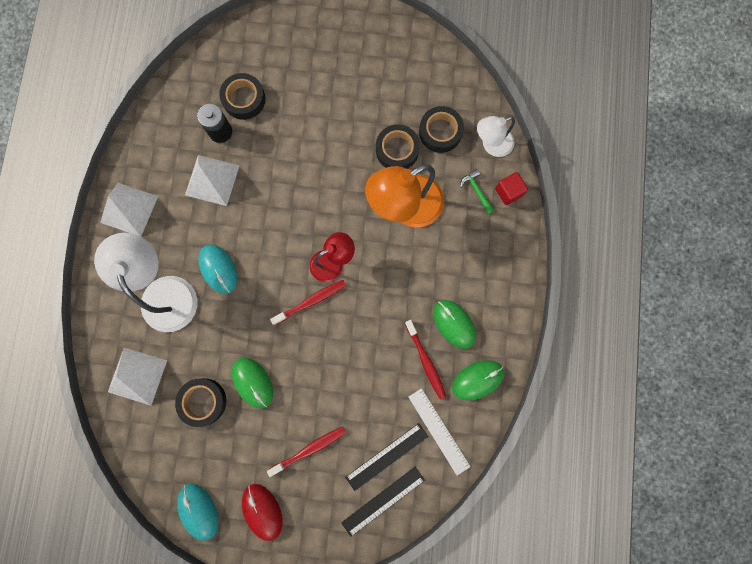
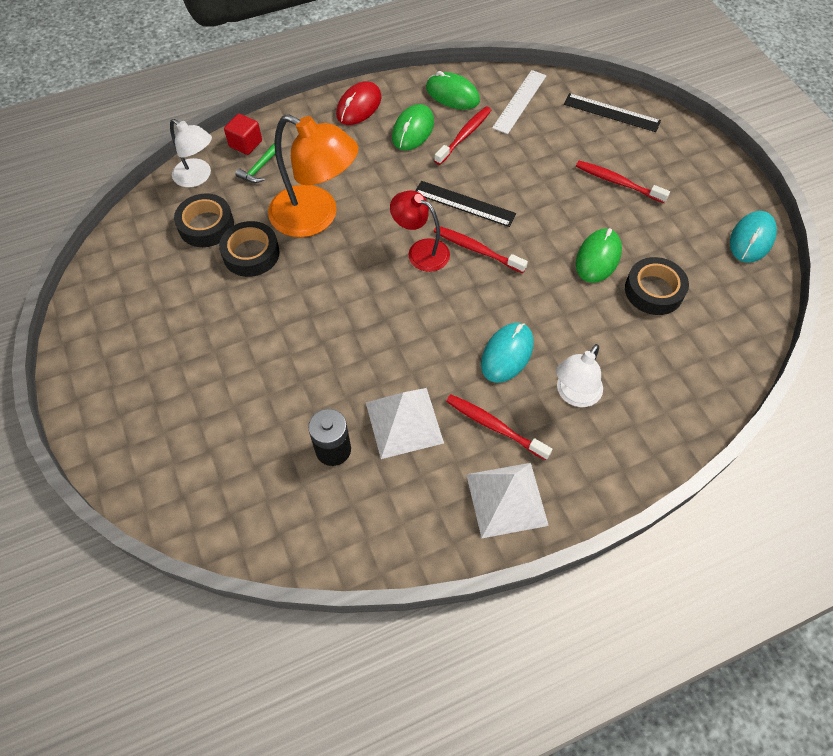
camera: 120 degrees left, 20 degrees down
(137, 376) = (684, 368): white pyramid -> none
(164, 292) = (574, 395): white lamp -> white lamp, size x0.59
(176, 230) = (494, 426): none -> red toothbrush
(244, 99) = (271, 447): black tape -> none
(262, 511) = (702, 190): red mouse -> red mouse (359, 106)
(387, 456) = (573, 126): black ruler -> black ruler (464, 203)

